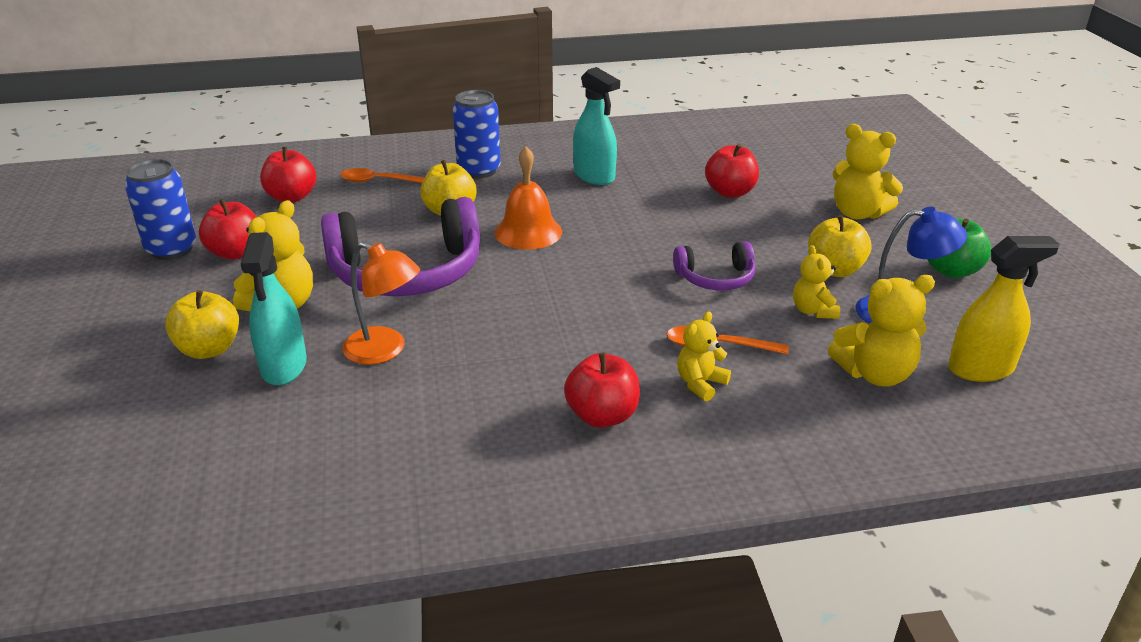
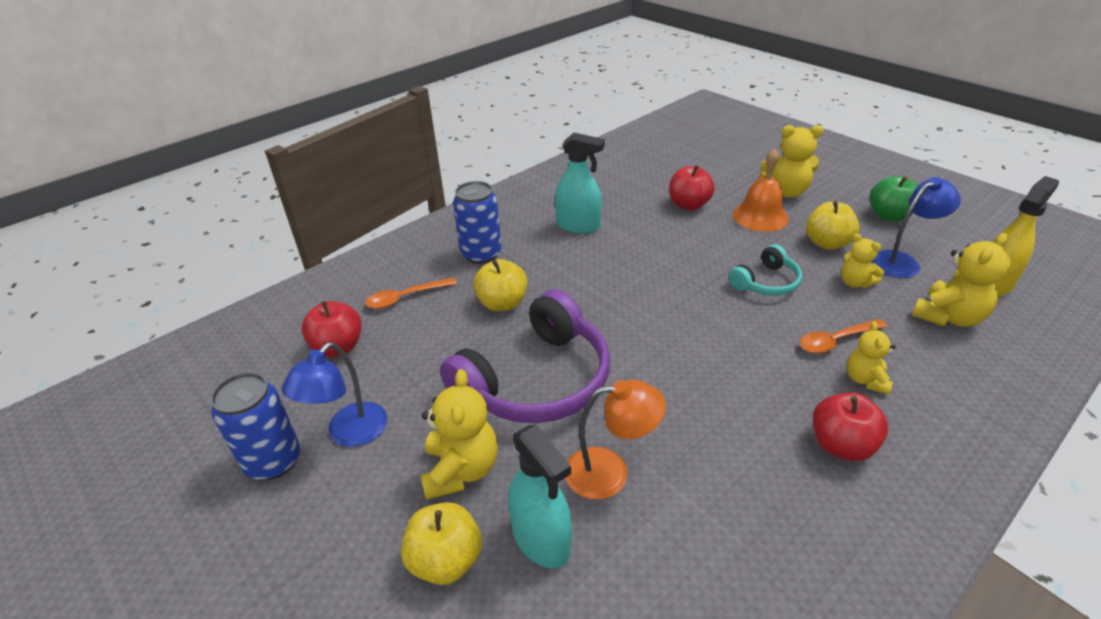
camera: 30 degrees left, 5 degrees up
(236, 253) = (349, 433): red apple -> blue lamp
(528, 232) = (588, 297): orange bell -> orange bell (760, 216)
(715, 278) = (766, 282): purple headphones -> turquoise headphones

